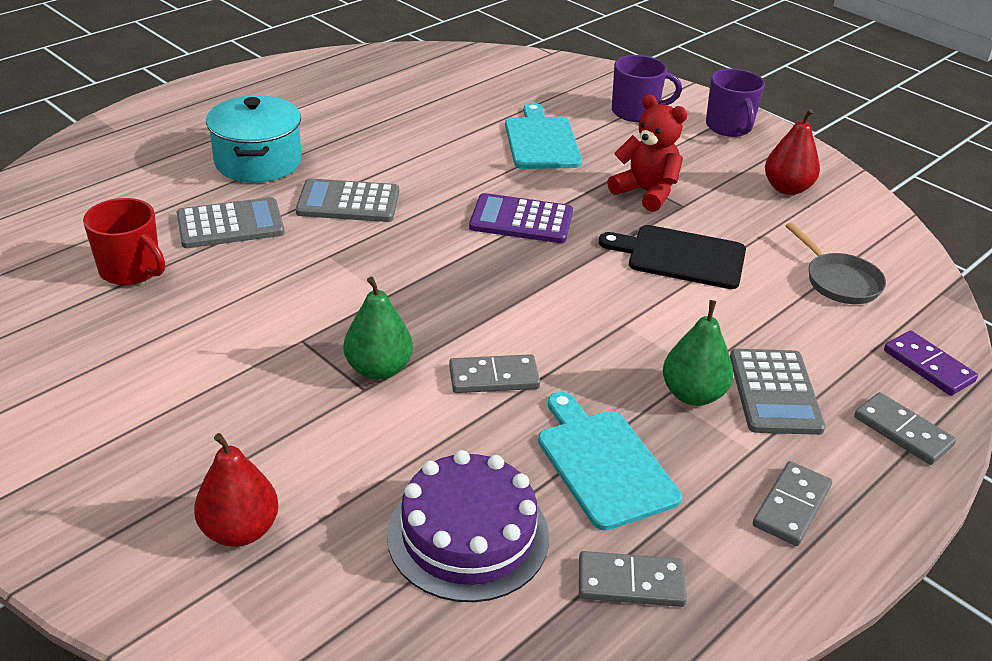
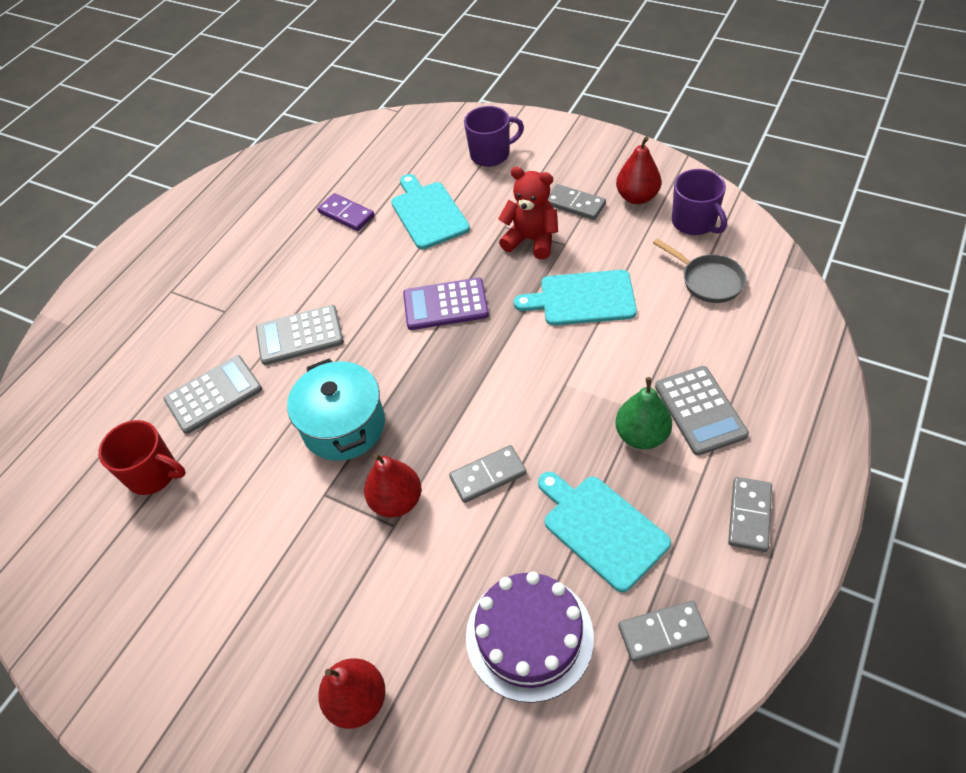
camera: 10 degrees left, 15 degrees up
(258, 161) = (206, 318): turquoise pot -> turquoise pot (344, 426)
(378, 369) = (396, 501): green pear -> red pear
(681, 257) = (582, 298): black cutting board -> turquoise cutting board
(729, 127) = (570, 146): purple mug -> purple mug (694, 222)
(902, 431) = (802, 413): grey domino -> grey domino (575, 204)
(928, 366) = (800, 342): purple domino -> purple domino (346, 214)

